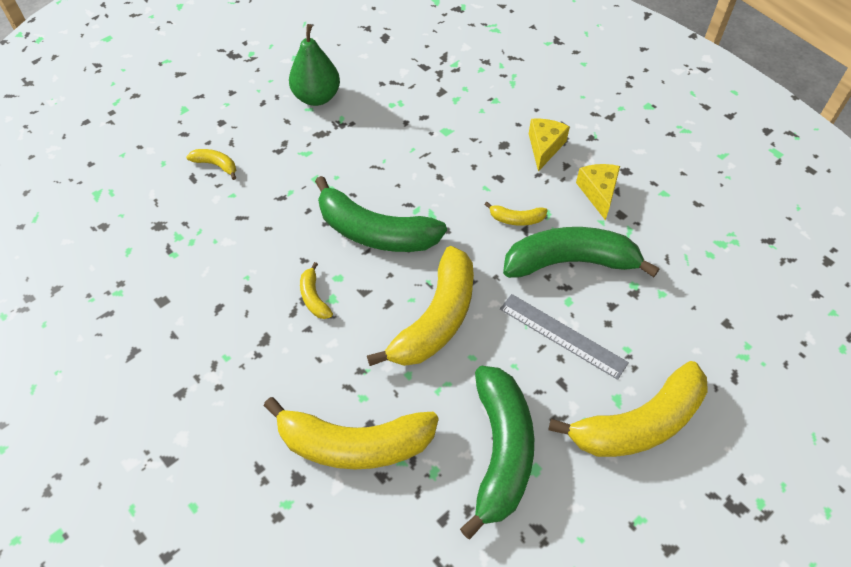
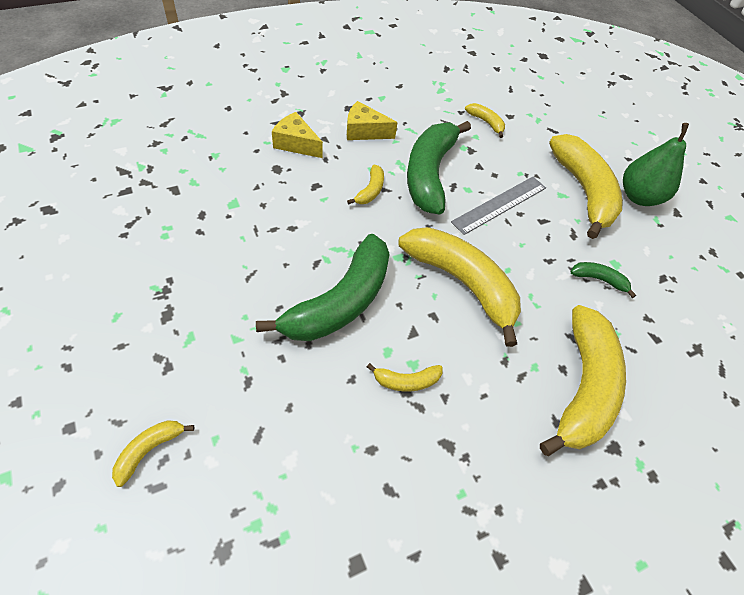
camera: 80 degrees left, 0 degrees up
(317, 97) = (101, 303): green pear -> green pear (639, 197)
(501, 451) = (599, 279): green banana -> green banana, size x0.43
(694, 299) = (486, 122): none -> yellow banana

